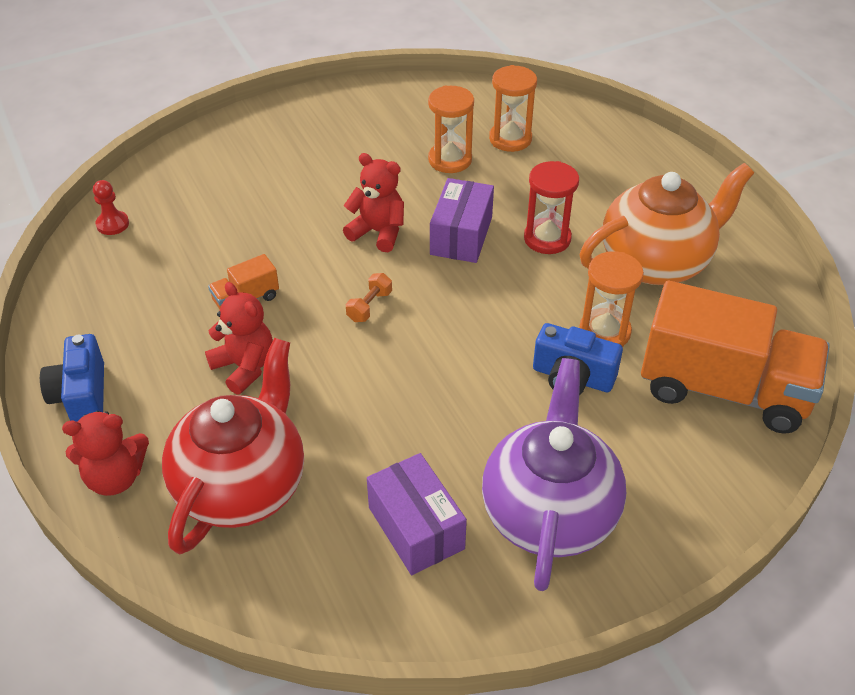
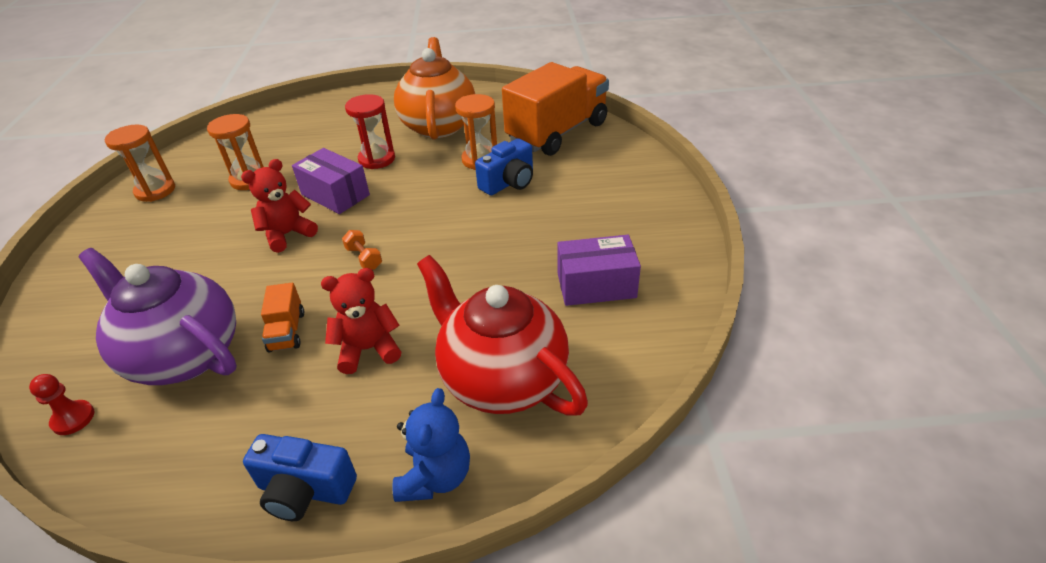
camera: 65 degrees left, 5 degrees down
(115, 477) = (435, 476): red teddy bear -> blue teddy bear
(510, 139) = (261, 148): orange hourglass -> orange hourglass (155, 191)
(549, 513) = (614, 221): purple teapot -> purple teapot (184, 355)

